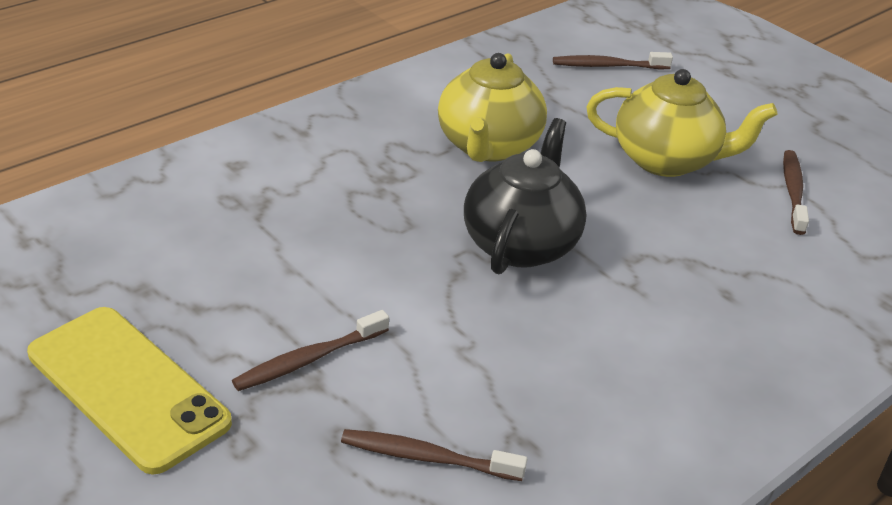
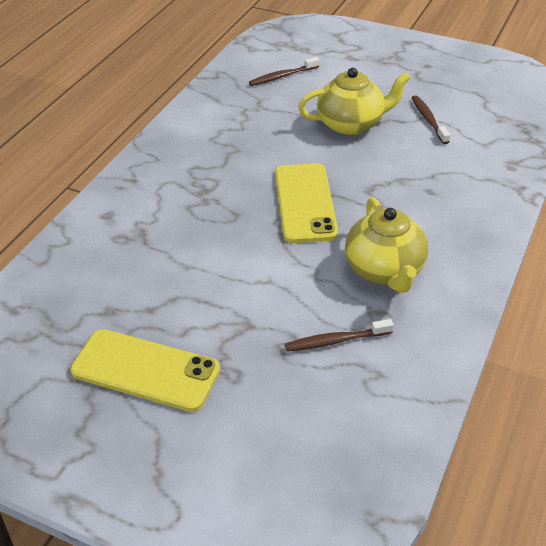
camera: 20 degrees left, 5 degrees up
(309, 359) = (236, 313): brown toothbrush -> none
(487, 146) = (247, 151): yellow teapot -> yellow teapot (384, 271)
(520, 244) = (305, 203): black teapot -> yellow phone

